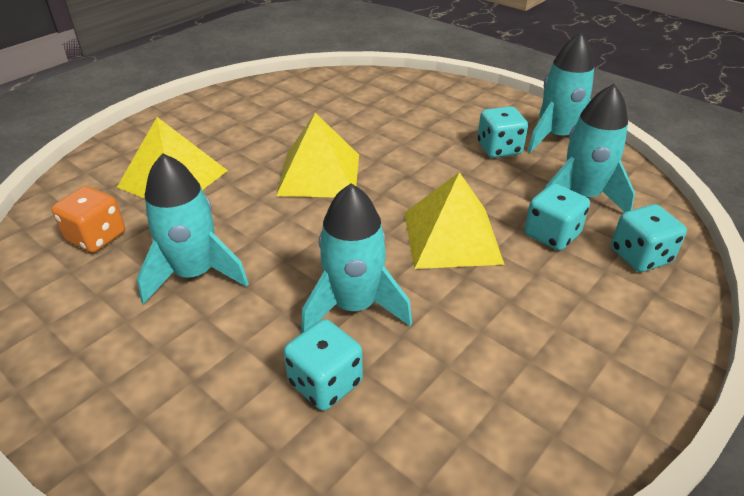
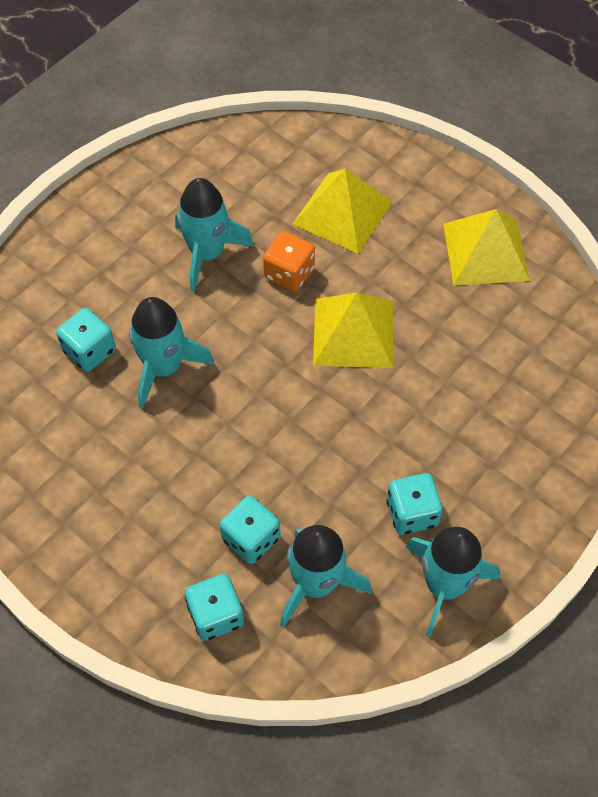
camera: 90 degrees right, 20 degrees up
(96, 237) = (255, 178): orange dice -> orange dice (289, 273)
(451, 237) = (249, 447): yellow pyramid -> yellow pyramid (485, 251)

